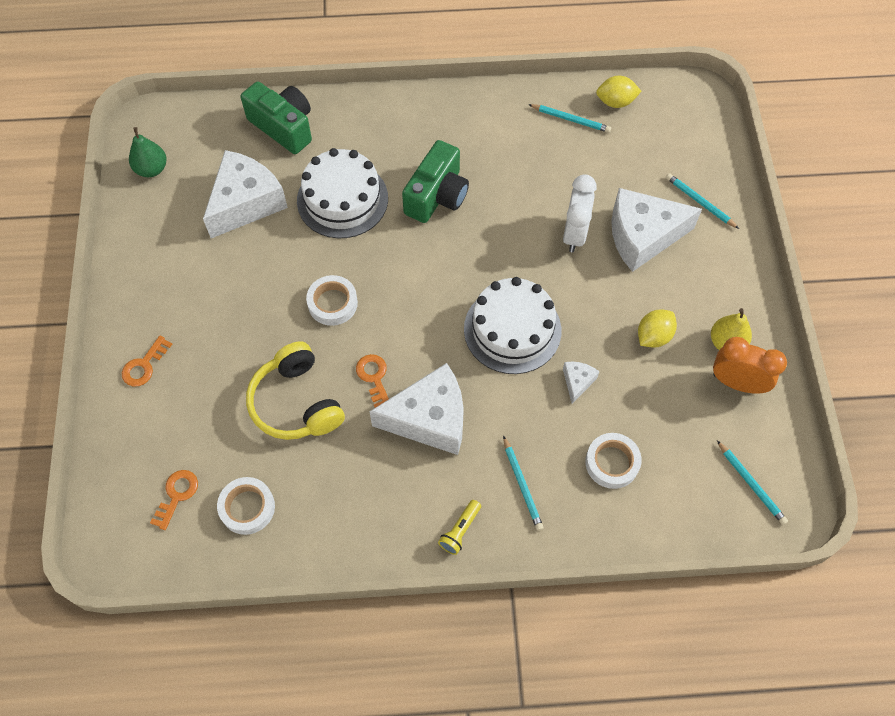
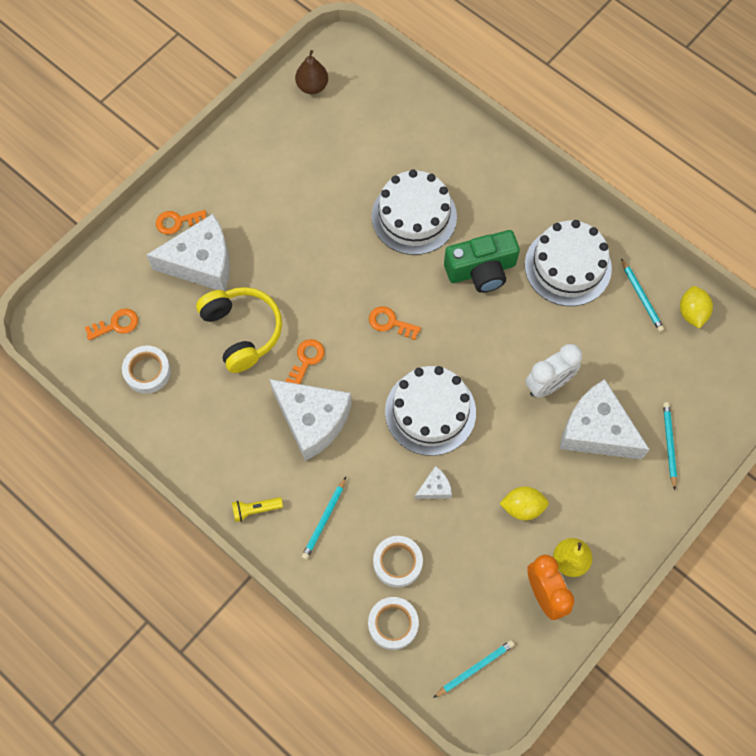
camera: 45 degrees right, 5 degrees up
(152, 169) = (312, 86): green pear -> brown pear
(246, 202) = (348, 163): white cheese -> white cheese (201, 263)
(283, 127) = (429, 128): green camera -> none
(296, 402) = (242, 331): yellow headphones -> yellow headphones turned 135 degrees clockwise
(332, 303) = (332, 285): white tape -> white tape (393, 624)
(410, 292) = (390, 323): none -> orange key
(496, 141) = (568, 266): none -> white cake
(615, 102) = (692, 313): yellow lemon -> yellow lemon turned 45 degrees clockwise
(751, 484) = (475, 668): turquoise pencil -> turquoise pencil turned 135 degrees counterclockwise

